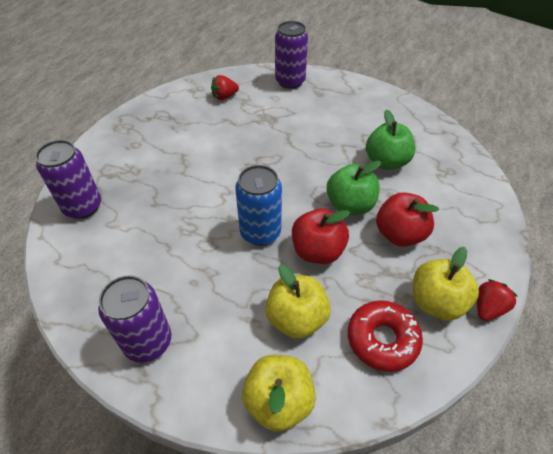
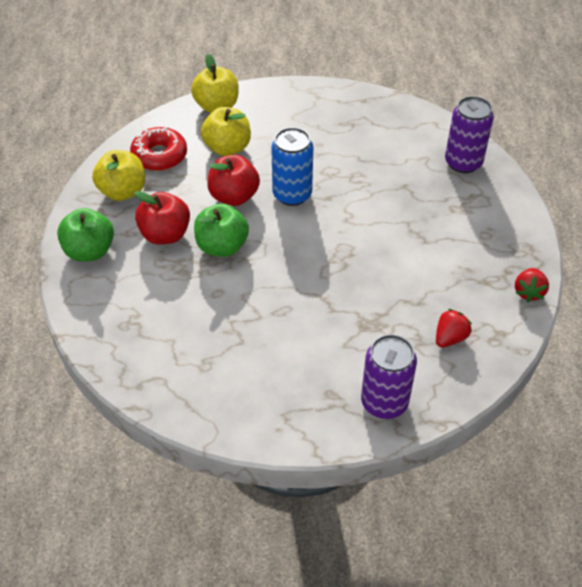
camera: 155 degrees right, 0 degrees up
(148, 342) = (321, 105): purple can -> none
(386, 162) = (200, 311): green apple -> green apple (89, 251)
(488, 308) = (80, 200): red strawberry -> red strawberry (528, 292)

